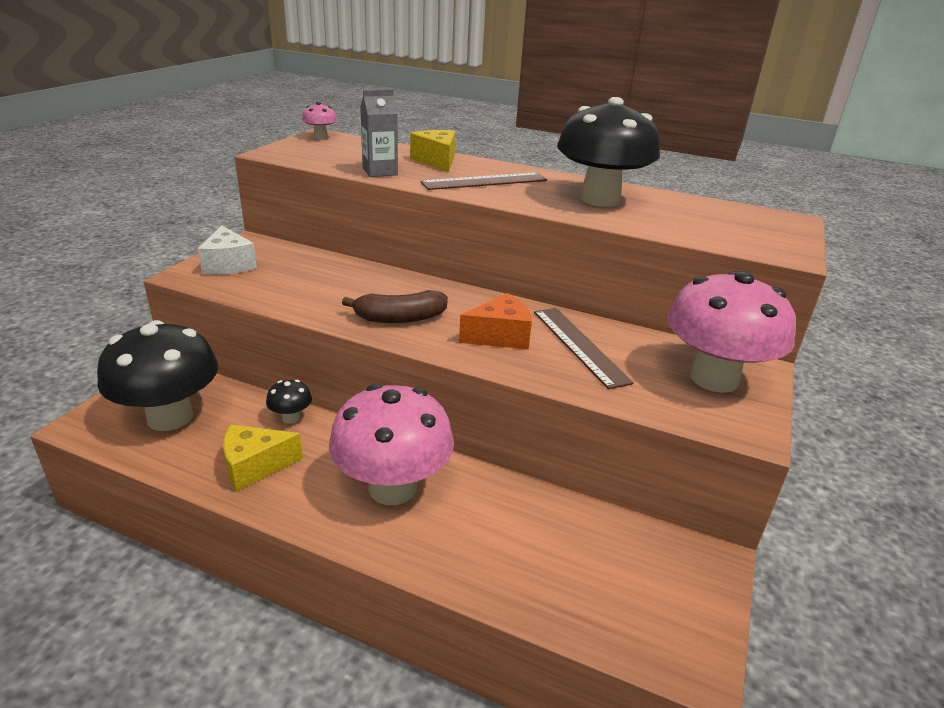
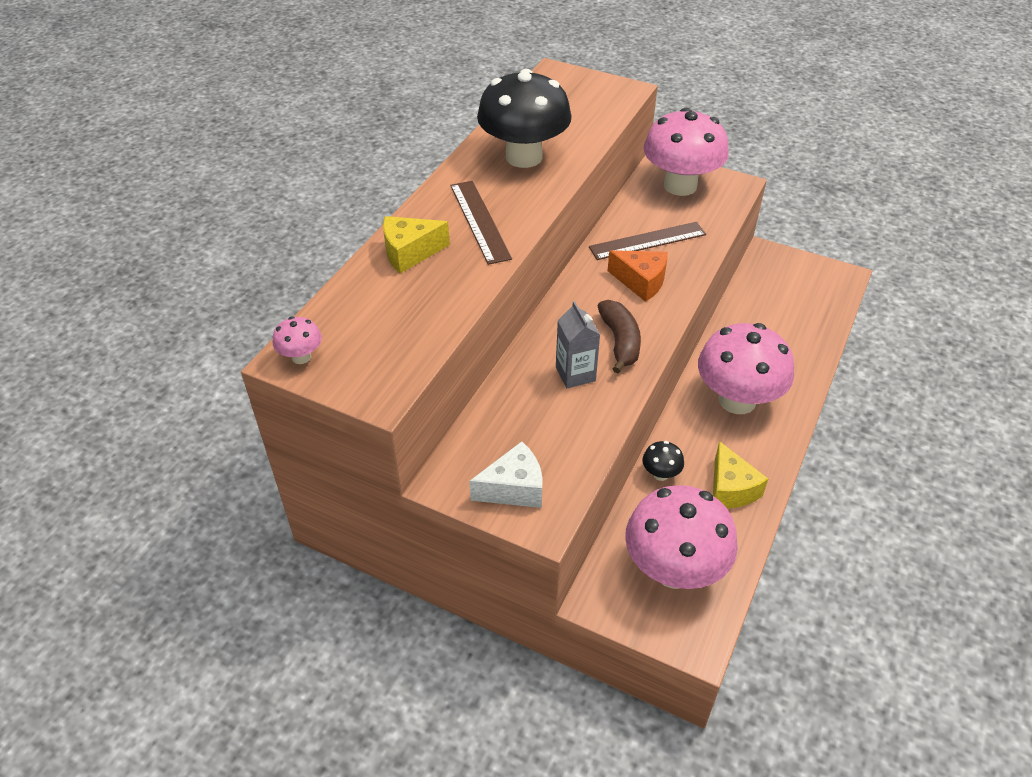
camera: 85 degrees left, 15 degrees up
(170, 417) = (674, 569): black mushroom -> pink mushroom
(380, 172) = (454, 295): grey carton -> grey carton (575, 374)
(500, 336) = (641, 282): orange cheese -> orange cheese turned 135 degrees clockwise

